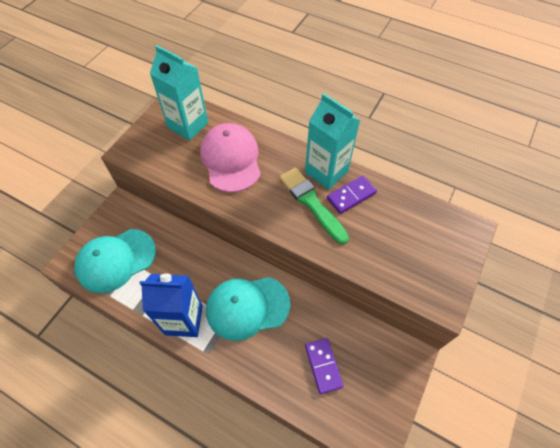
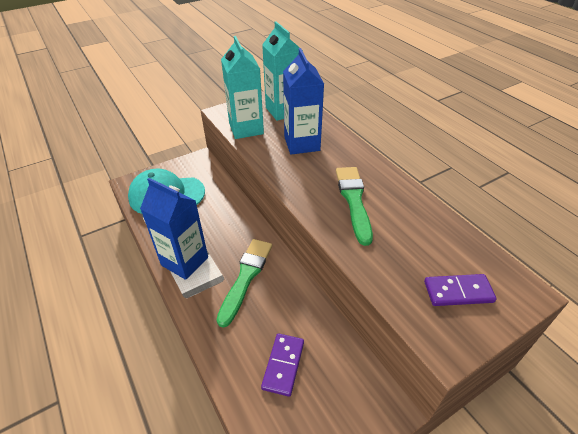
camera: 30 degrees right, 15 degrees down
(231, 159) = (302, 144): pink cap -> blue carton
(247, 307) = (246, 277): turquoise cap -> green brush
(326, 172) = (386, 182): turquoise carton -> turquoise carton (246, 129)
(351, 196) = (399, 209): purple domino -> purple domino (458, 292)

